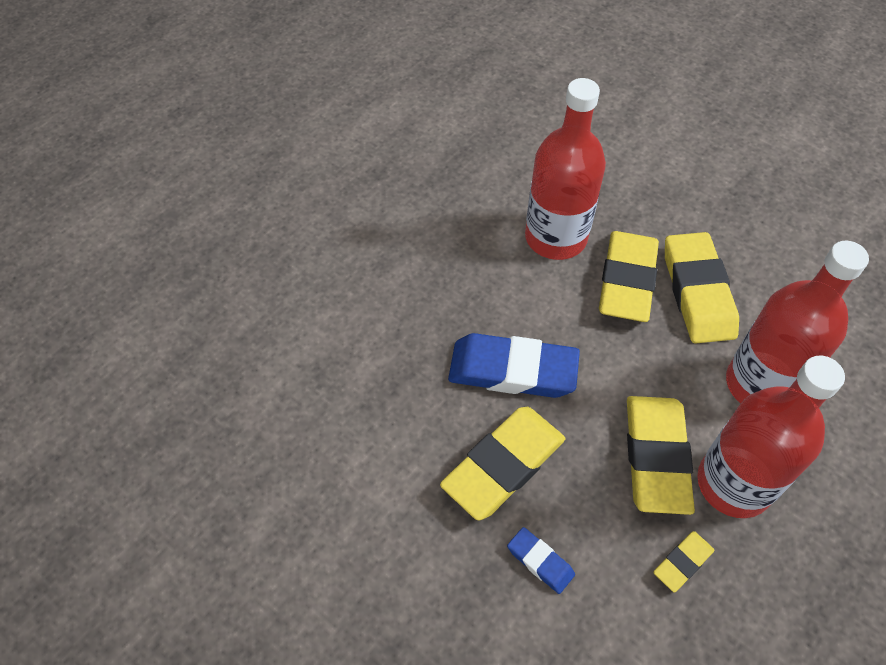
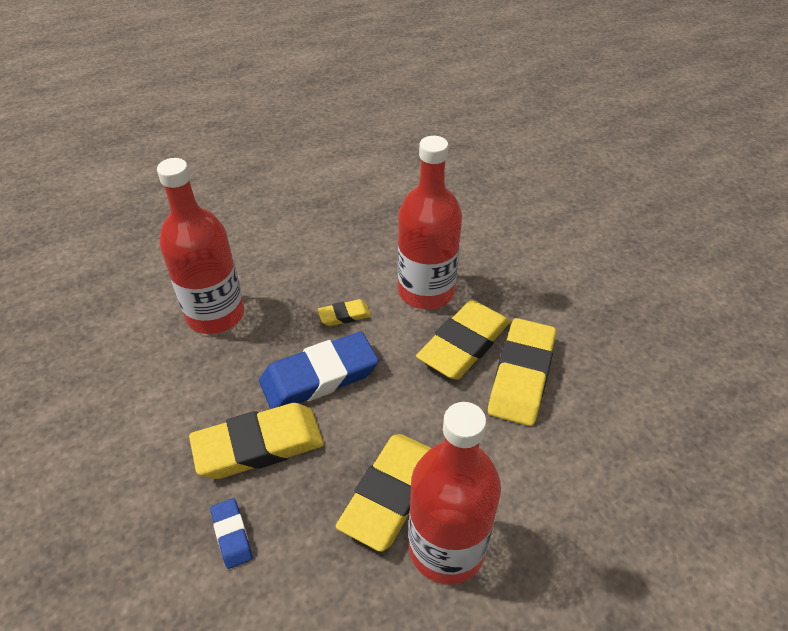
camera: 25 degrees right, 10 degrees down
(512, 370) = (319, 376): blue eraser -> blue eraser turned 60 degrees counterclockwise
(682, 562) = (352, 594): yellow eraser -> yellow eraser (344, 315)
(760, 384) = (529, 473): red bottle -> red bottle (215, 314)

